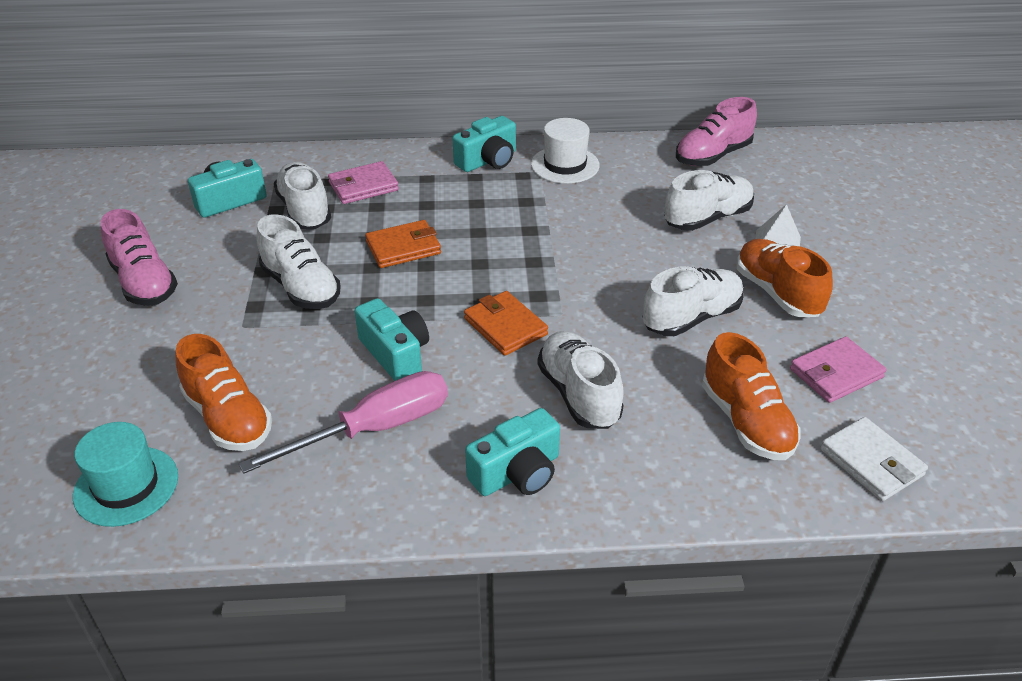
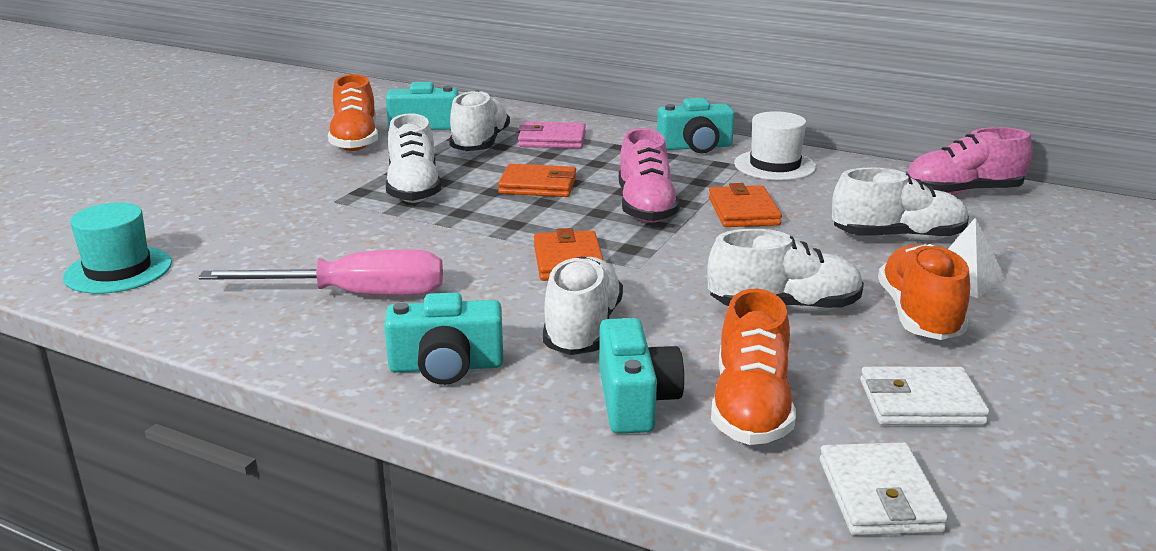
camera: 30 degrees right, 15 degrees down
(144, 283) = (294, 157): pink shoe -> pink shoe (646, 208)
(228, 418) = (247, 253): orange shoe -> orange shoe (355, 141)
(395, 354) = (440, 251): turquoise camera -> turquoise camera (635, 400)
(585, 226) = (743, 211): none -> orange wallet
(836, 373) = (921, 402): pink wallet -> white wallet

